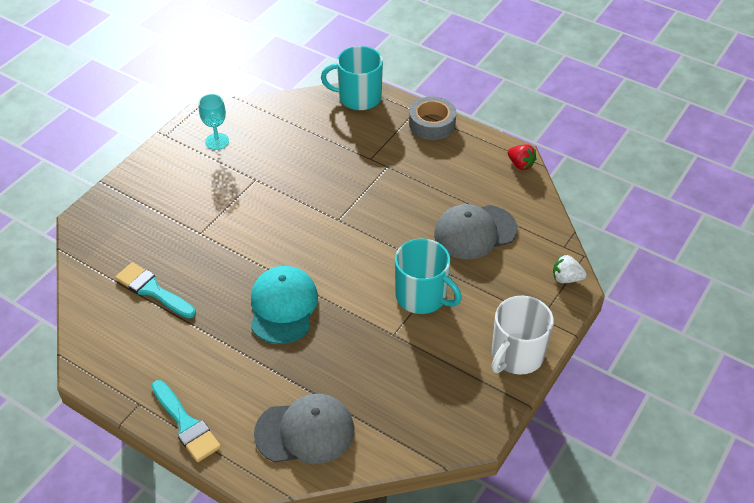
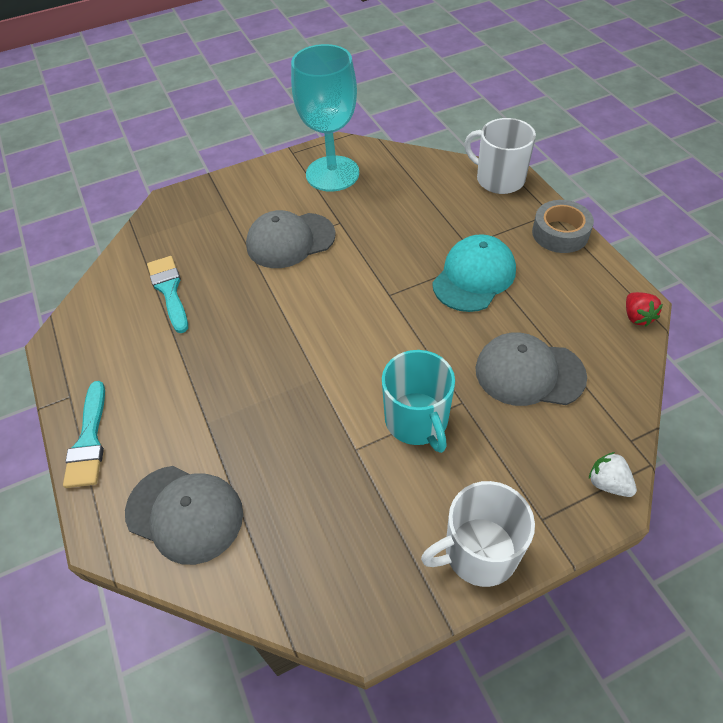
camera: 35 degrees right, 5 degrees up
(217, 141) = (332, 174): turquoise goblet -> turquoise goblet, size x2.14
(225, 210) = (290, 240): none -> grey cap
(283, 307) = (268, 362): turquoise cap -> turquoise cap (474, 276)
(358, 97) = (499, 179): turquoise mug -> white mug

